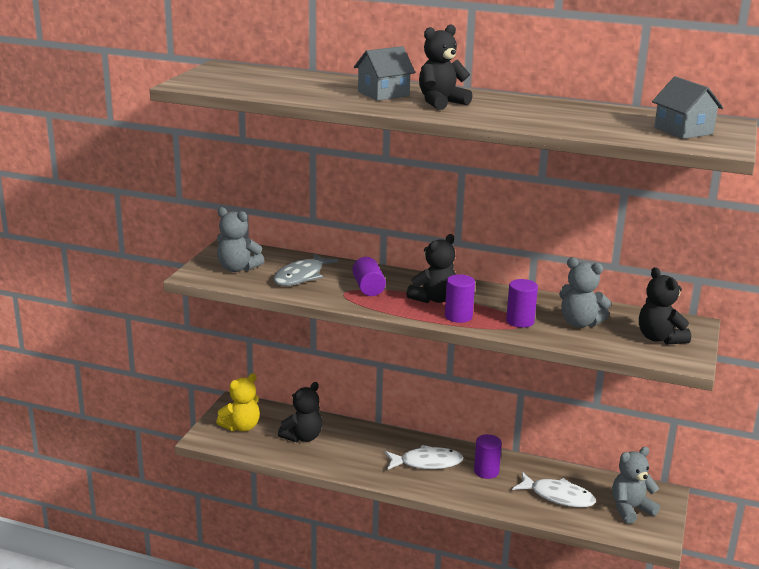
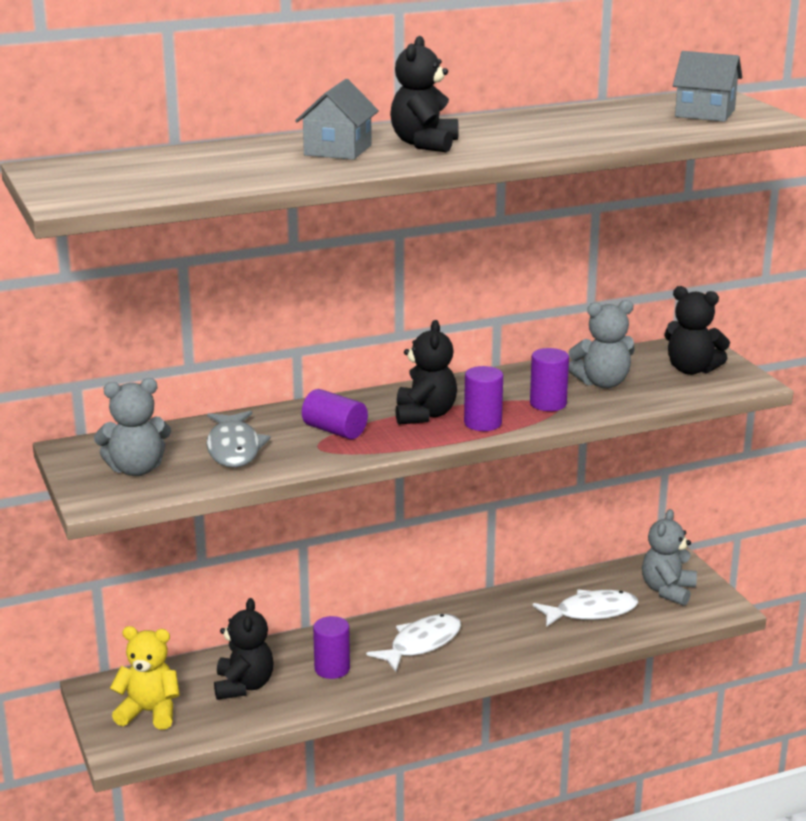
camera: 40 degrees left, 0 degrees up
(241, 427) = (149, 712): yellow teddy bear -> yellow teddy bear turned 90 degrees counterclockwise
(486, 471) = (492, 622): purple cylinder -> purple cylinder (332, 669)

